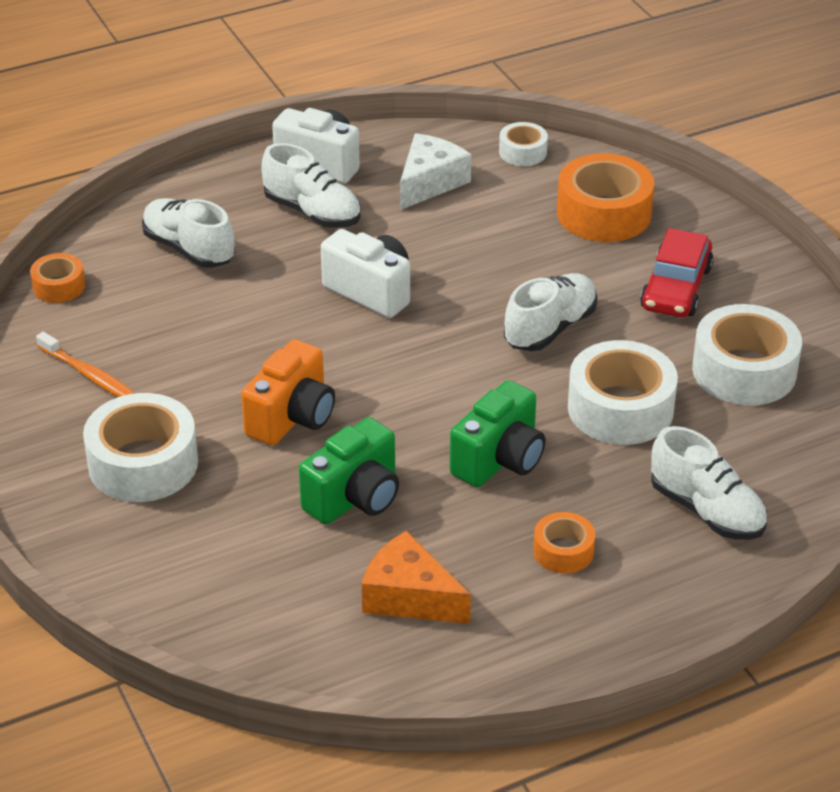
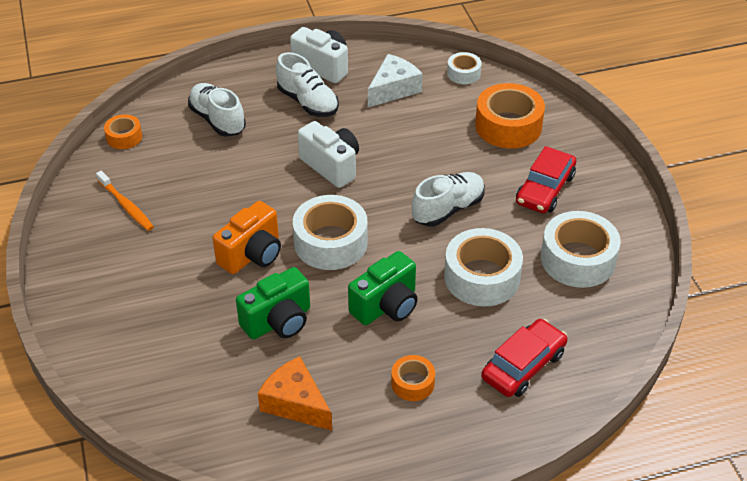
camera: 10 degrees right, 5 degrees up
(143, 463) = (142, 276): white tape -> white tape (330, 242)
(707, 511) = (523, 366): white shoe -> red car

